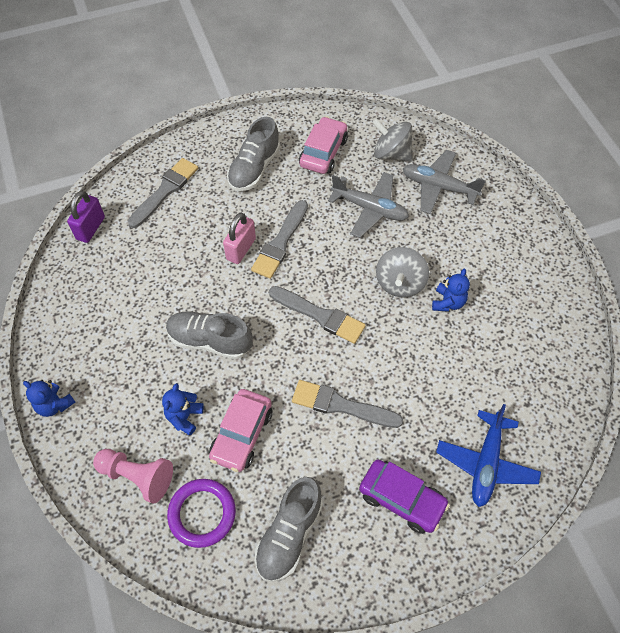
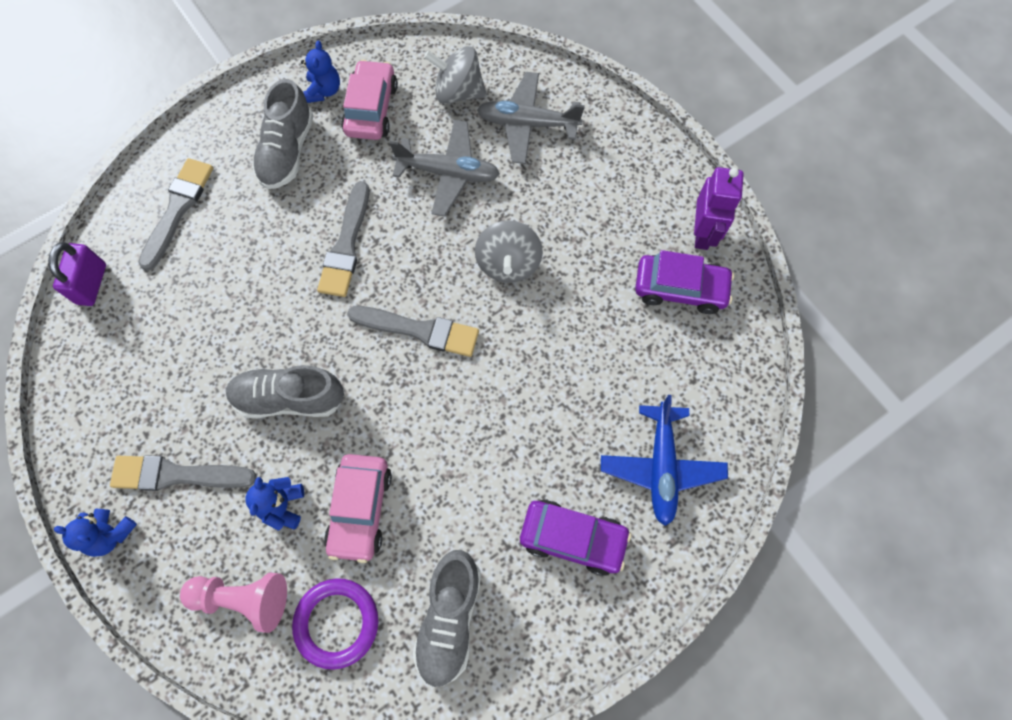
camera: 15 degrees left, 10 degrees up
(241, 249) = (298, 266): pink padlock -> none
(341, 405) = (473, 440): grey brush -> grey brush (177, 475)
(448, 302) = (572, 274): blue teddy bear -> blue teddy bear (324, 91)
(532, 333) = (680, 289): none -> purple car
(559, 295) = (703, 233): none -> purple robot

